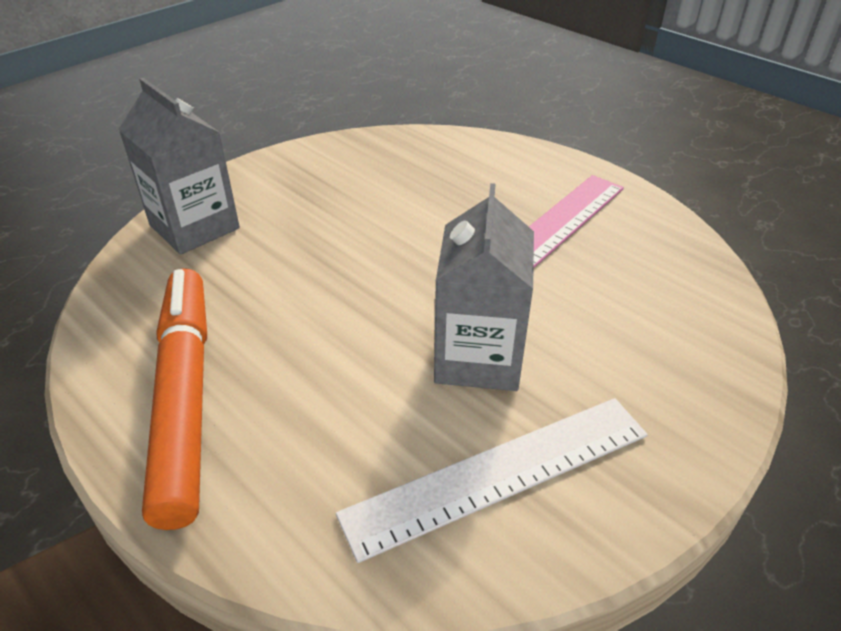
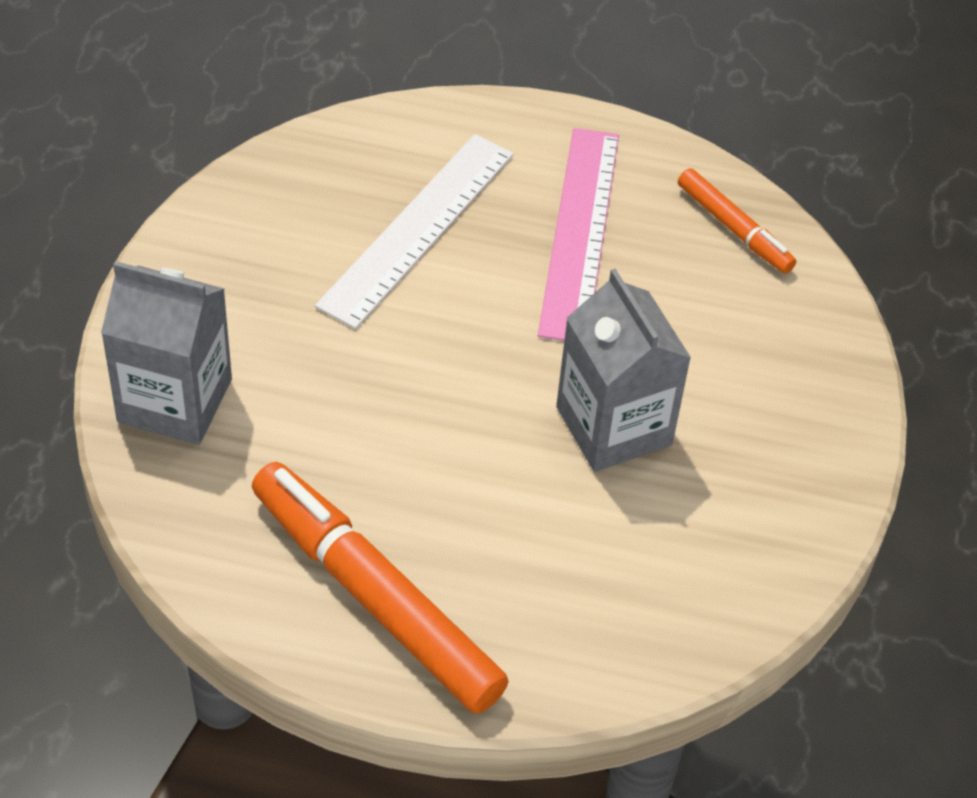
camera: 35 degrees left, 10 degrees up
(498, 473) = (707, 530): white ruler -> white ruler (417, 228)
(680, 266) = (734, 228): none -> orange marker

